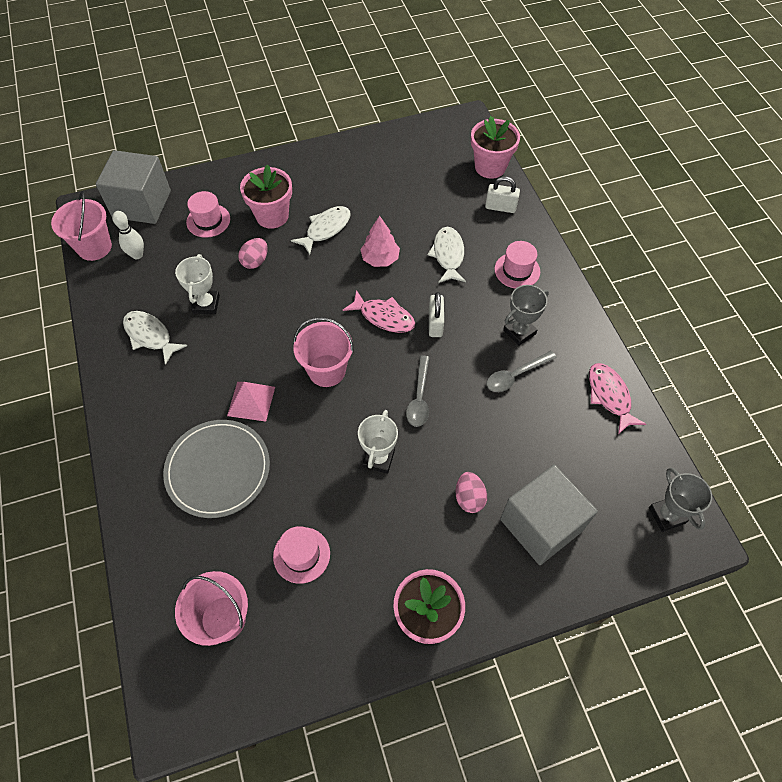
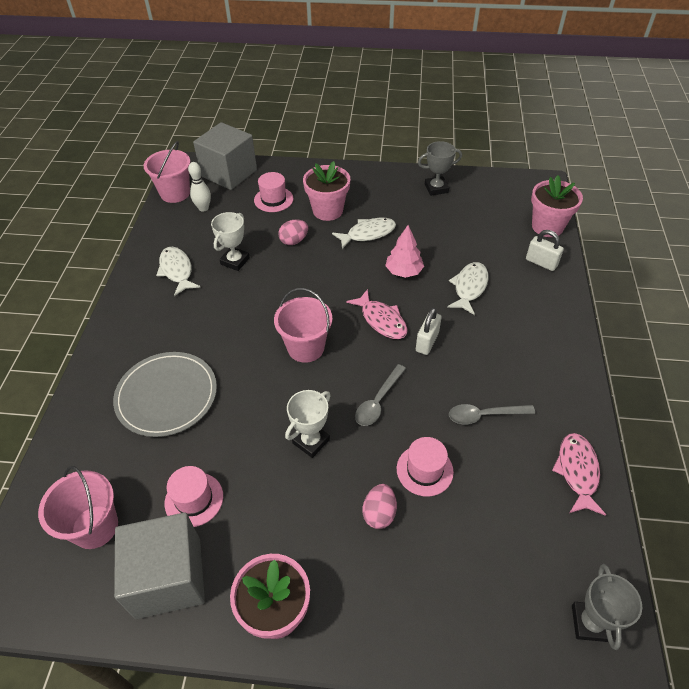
camera: 25 degrees right, 10 degrees down
(251, 401) = (227, 349): pink pyramid -> none
(517, 270) = (531, 321): pink hat -> pink hat (424, 470)
(519, 332) = (507, 377): grey trophy -> grey trophy (436, 188)
(541, 525) = (441, 571): grey cube -> grey cube (168, 577)

